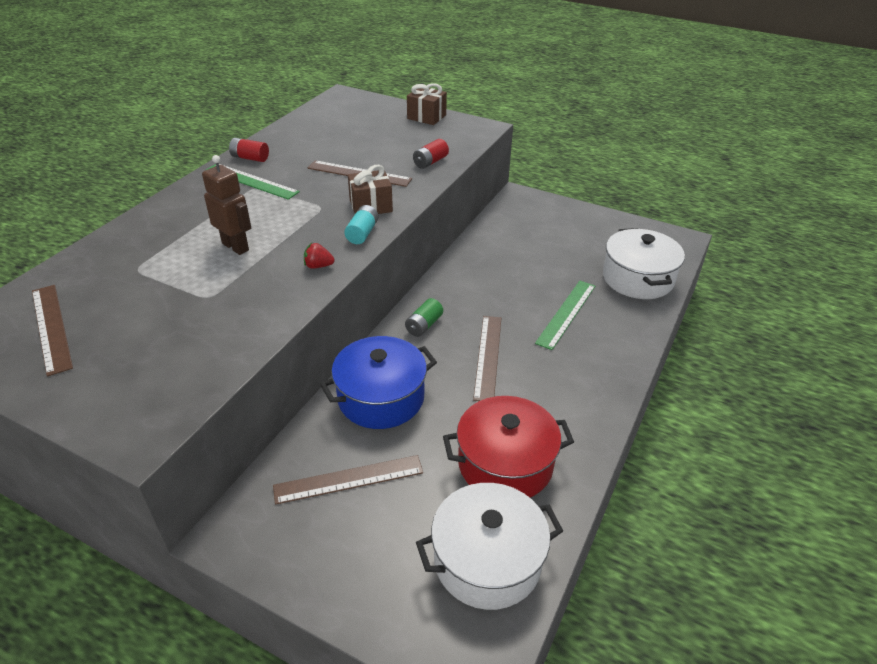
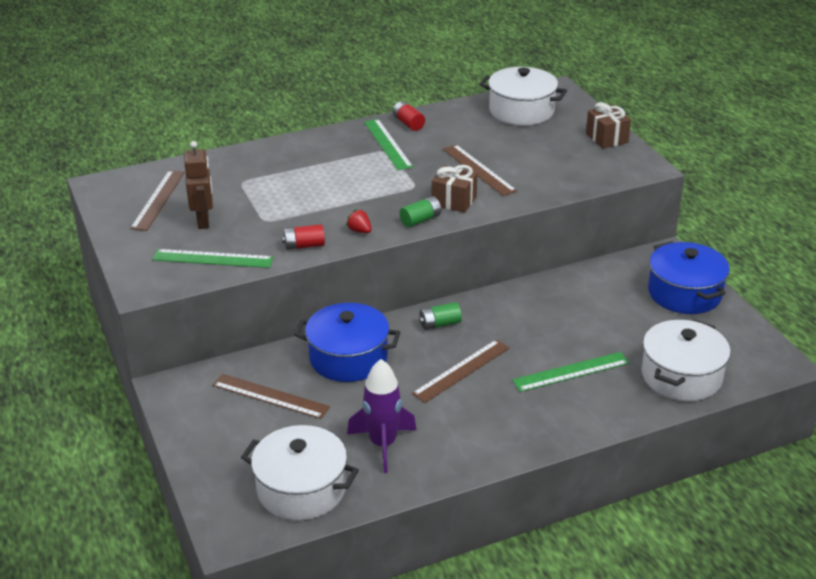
camera: 40 degrees right, 5 degrees down
(192, 362) = (213, 258): none -> green ruler
(236, 247) = (320, 192): brown robot -> brown robot (203, 221)
(336, 118) = (521, 111): none -> white pot
(362, 233) = (420, 220): turquoise battery -> green battery
(430, 162) = (552, 182): red battery -> red battery (304, 245)
(505, 464) = (383, 444): red pot -> purple rocket
(564, 218) = (684, 293): none -> blue pot

